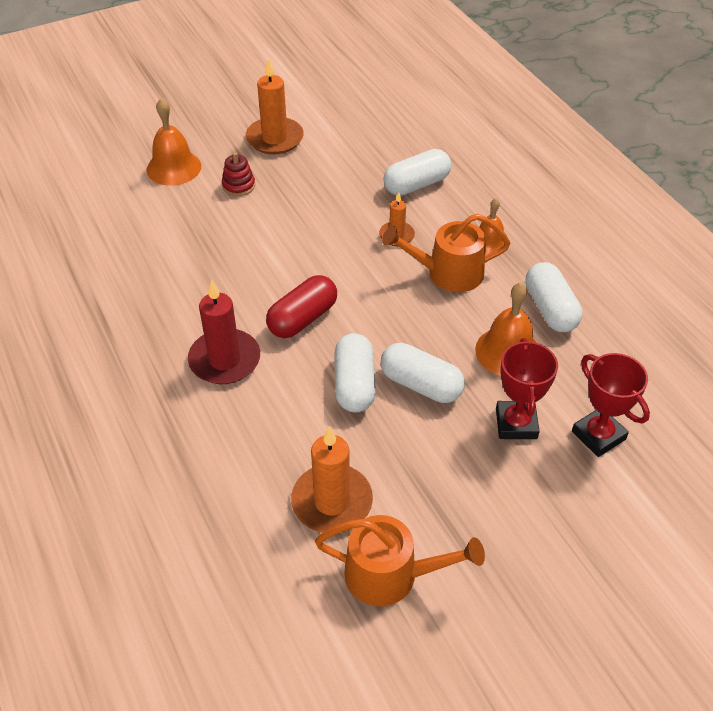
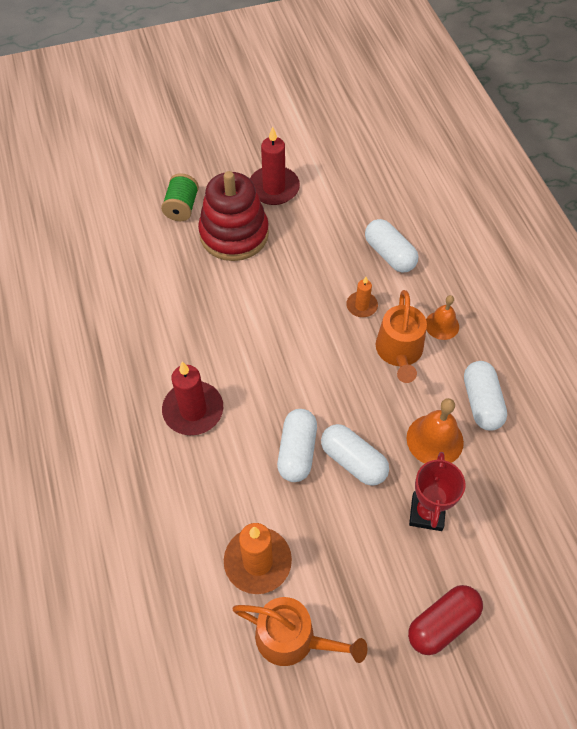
camera: 10 degrees right, 10 degrees up
(174, 168) = (182, 207): orange bell -> green spool
(238, 186) = (234, 234): red stacking toy -> red stacking toy, size x2.39
(275, 138) = (274, 188): orange candle -> red candle
(302, 318) = (265, 379): red capsule -> red capsule (442, 623)
(416, 184) = (389, 254): white capsule -> white capsule turned 75 degrees clockwise
(448, 273) = (399, 351): orange watering can -> orange watering can turned 90 degrees counterclockwise
(598, 435) = (495, 536): red trophy -> none

